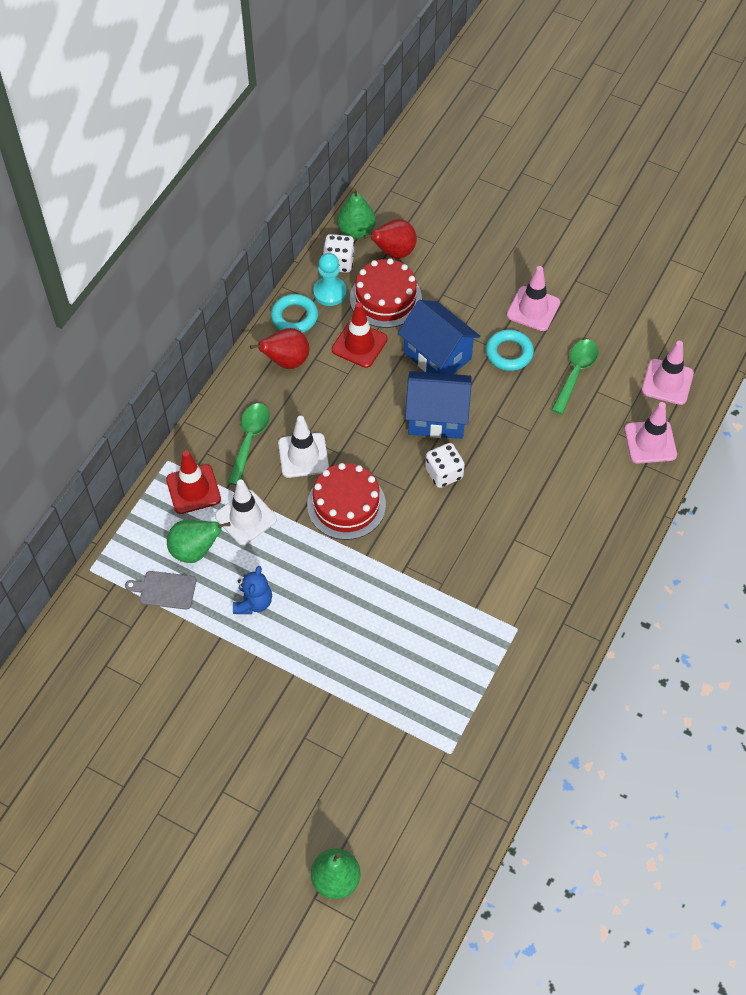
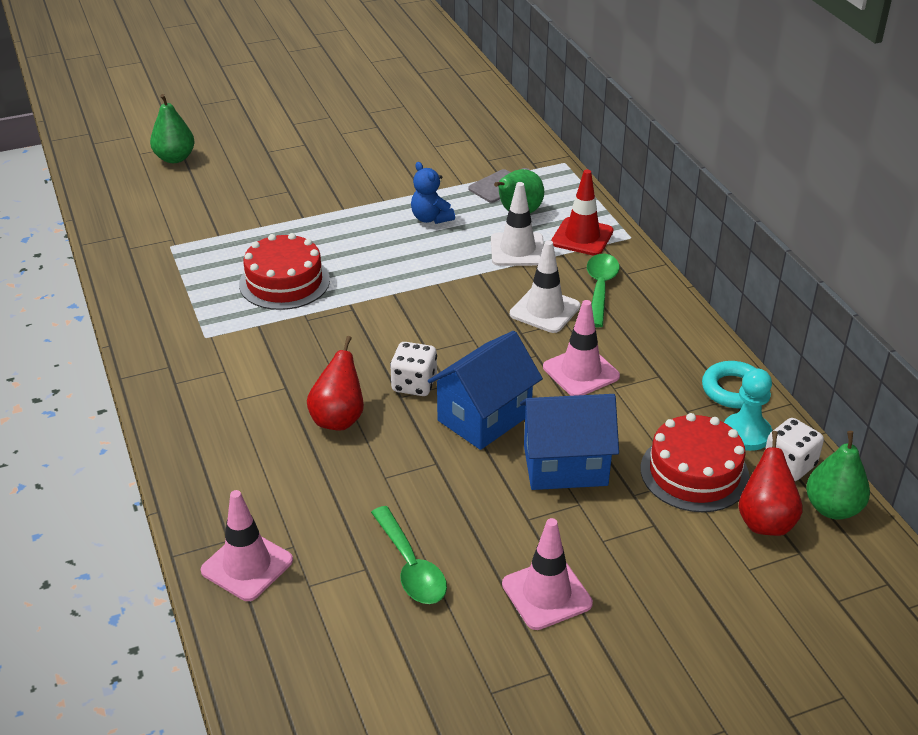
camera: 130 degrees right, 20 degrees down
(249, 440) = (600, 288): green spoon -> green spoon turned 135 degrees counterclockwise
(286, 361) = (675, 355): red pear -> red pear (338, 419)
(346, 505) = (459, 308): red cake -> red cake (284, 282)
(359, 344) = (645, 416): red traffic cone -> none
(509, 353) = (504, 527): turquoise ring -> none
(667, 382) = (298, 646): pink traffic cone -> pink traffic cone (581, 372)

